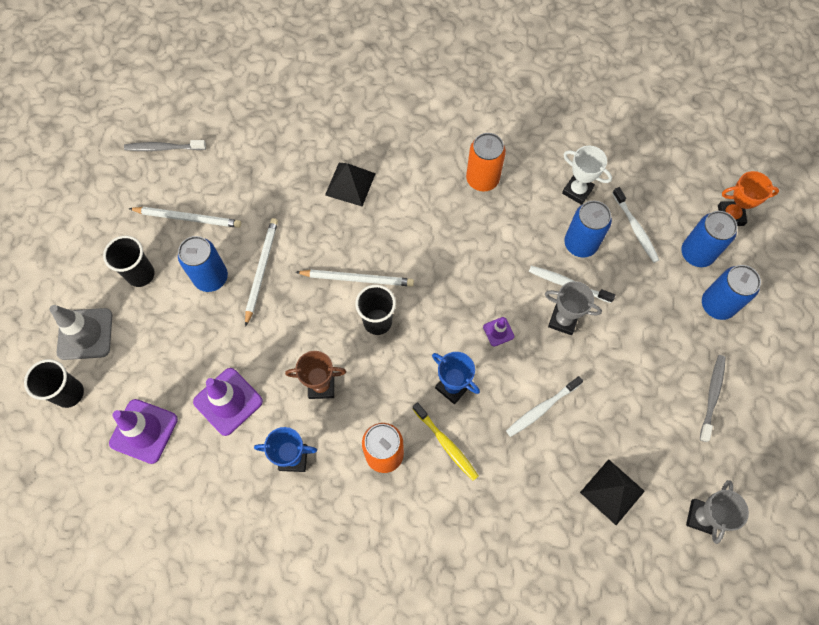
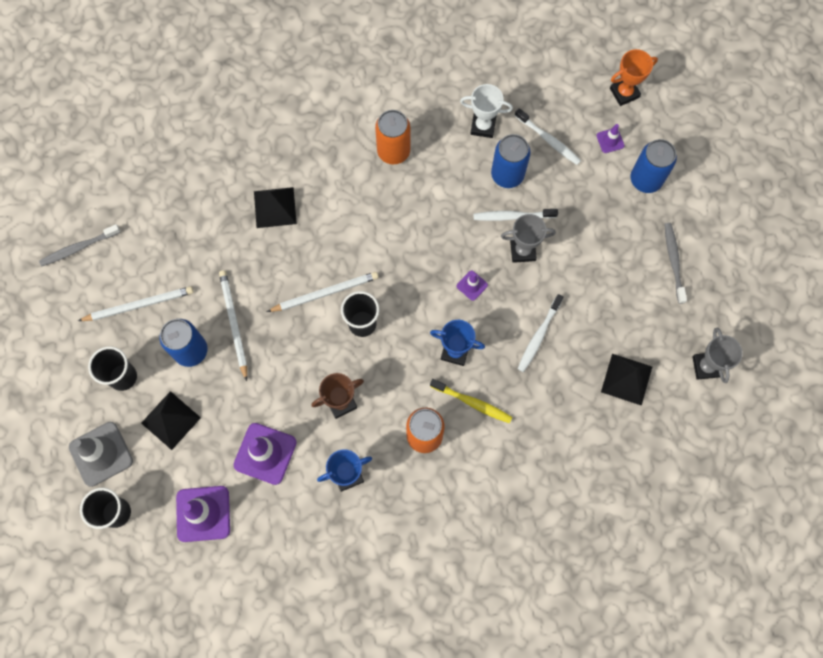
camera: 25 degrees left, 5 degrees up
(161, 332) = (171, 420): none -> black pyramid
(696, 253) = (610, 140): blue can -> purple traffic cone

